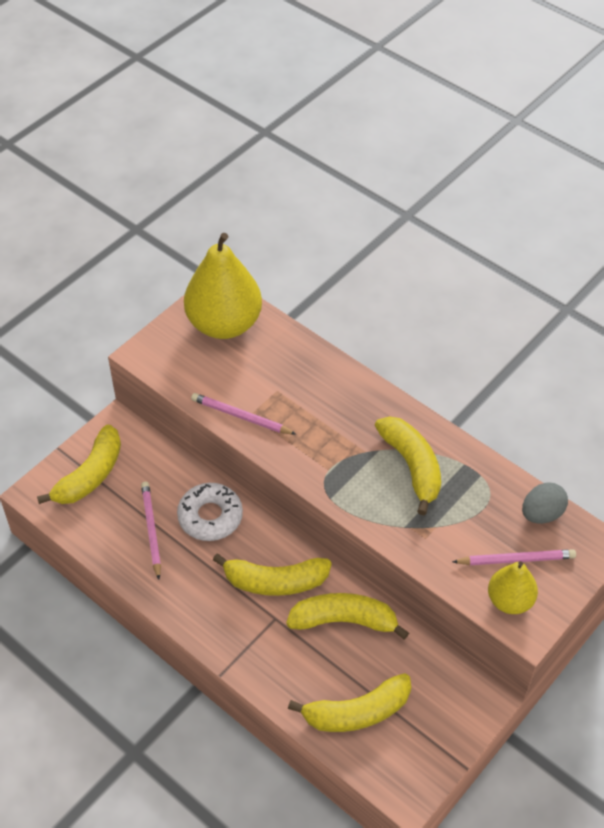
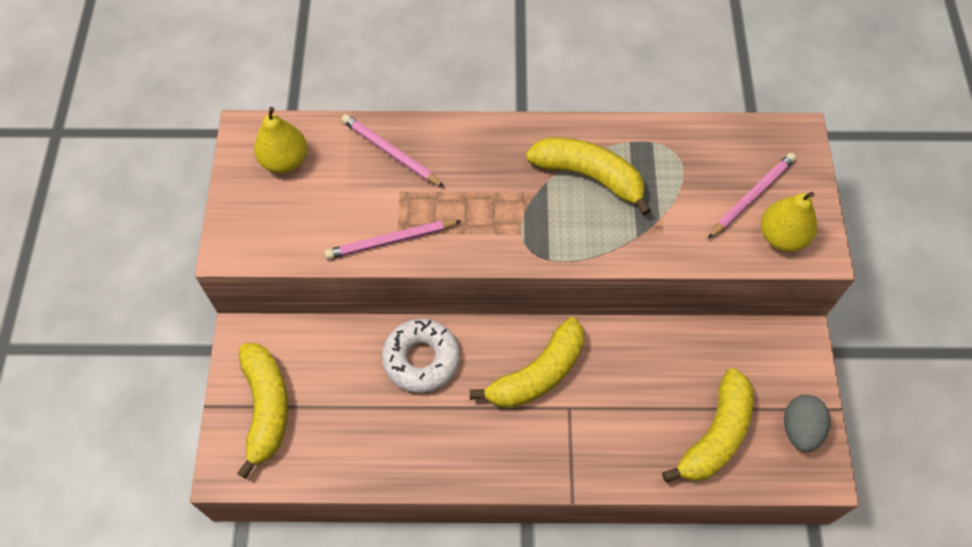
camera: 40 degrees left, 10 degrees up
(151, 530) = (378, 415): pink pencil -> pink pencil (390, 152)
(224, 324) = (285, 161): yellow pear -> yellow pear, size x0.54
(344, 620) = (628, 362): yellow banana -> none
(541, 514) = (732, 140): grey egg -> grey egg (800, 429)

